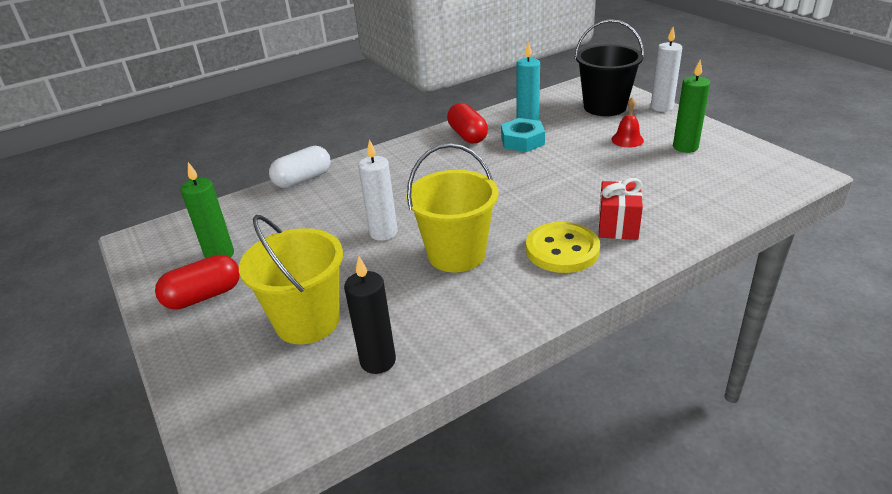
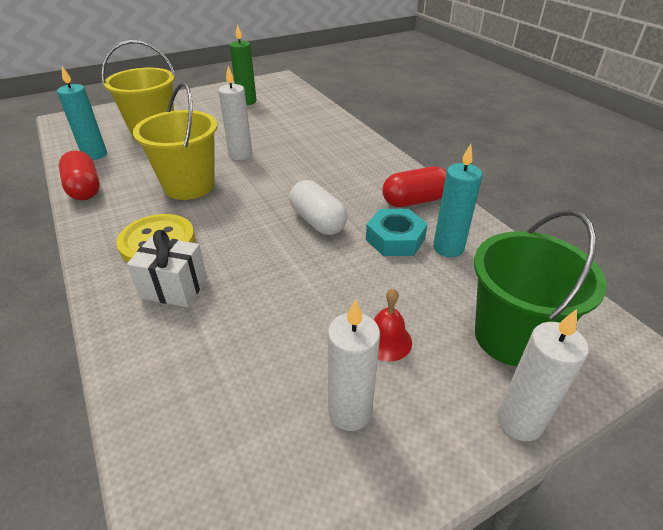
camera: 90 degrees right, 5 degrees up
(204, 296) = (204, 101): red capsule -> red capsule (84, 189)
(303, 179) = (339, 120): white capsule -> white capsule (317, 221)
(378, 361) = (95, 155): black candle -> turquoise candle
(605, 107) = (511, 337): black bucket -> green bucket
(618, 226) = (174, 287): red gift -> white gift
(685, 147) = (350, 412): green candle -> white candle

